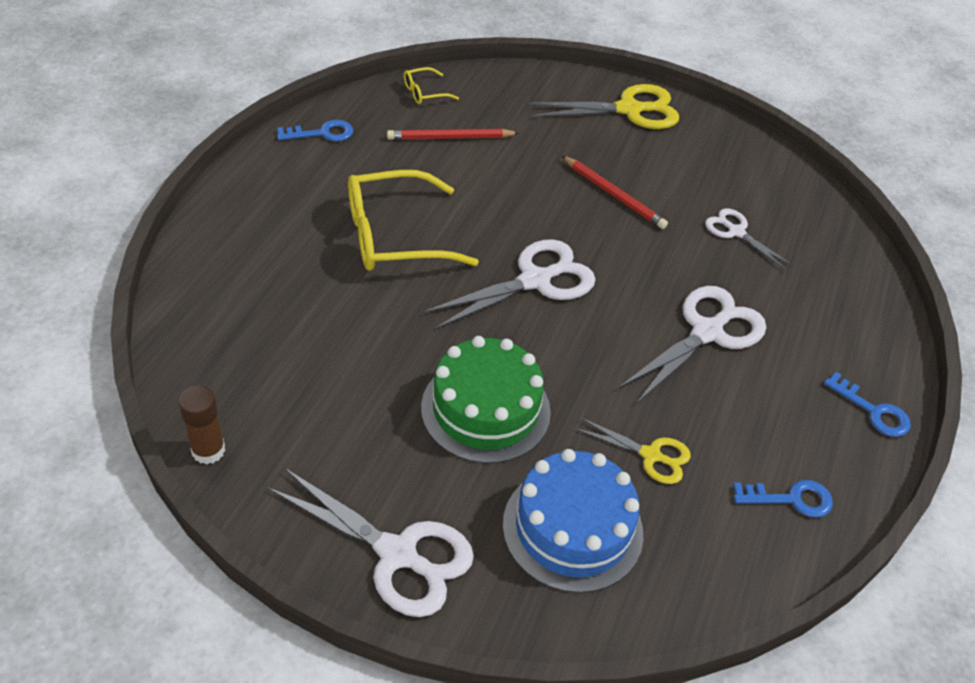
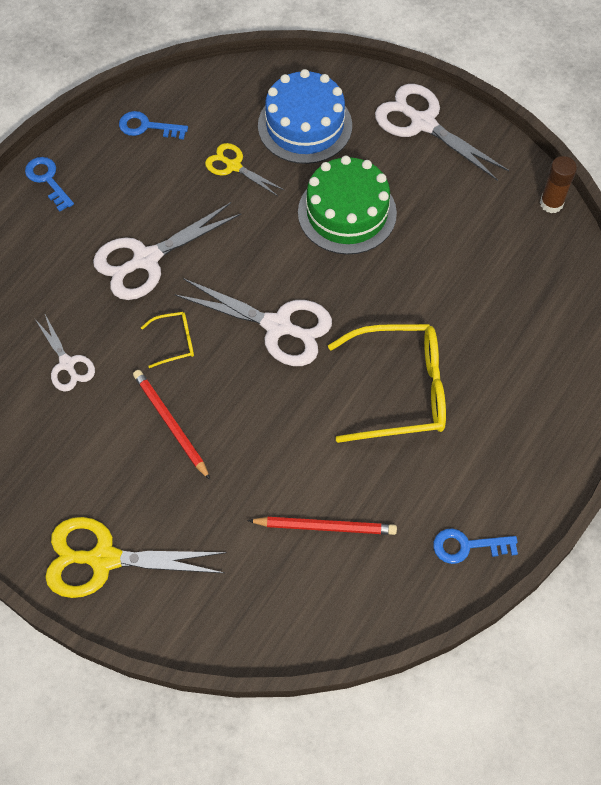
camera: 165 degrees left, 15 degrees up
(425, 92) = (343, 612): yellow glasses -> yellow glasses (174, 342)
(535, 280) = (278, 326): white scissors -> white scissors turned 135 degrees counterclockwise

